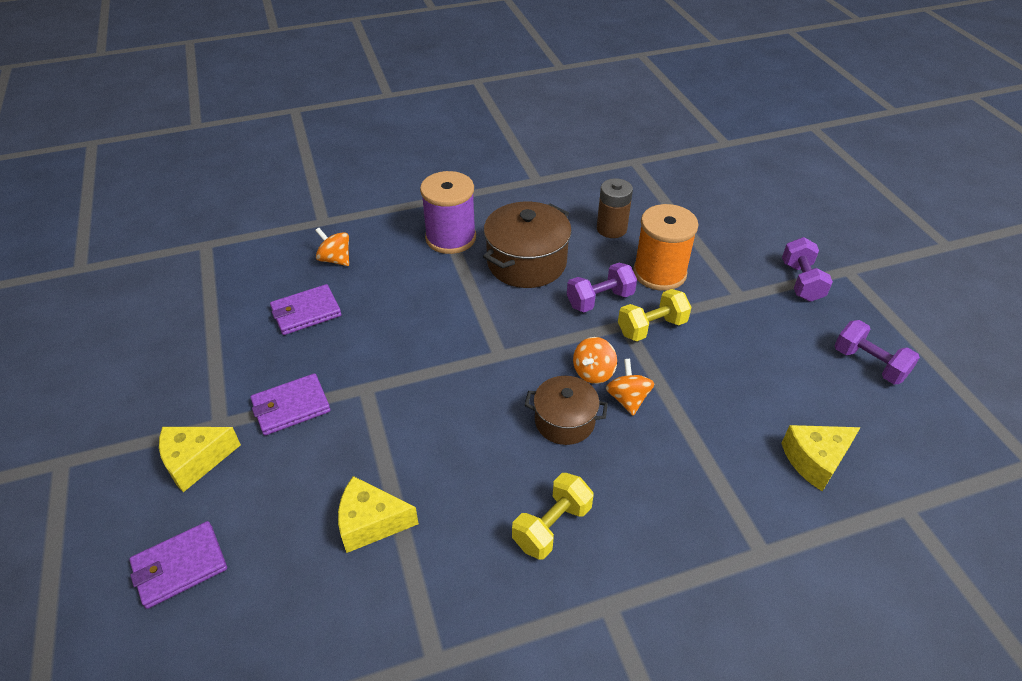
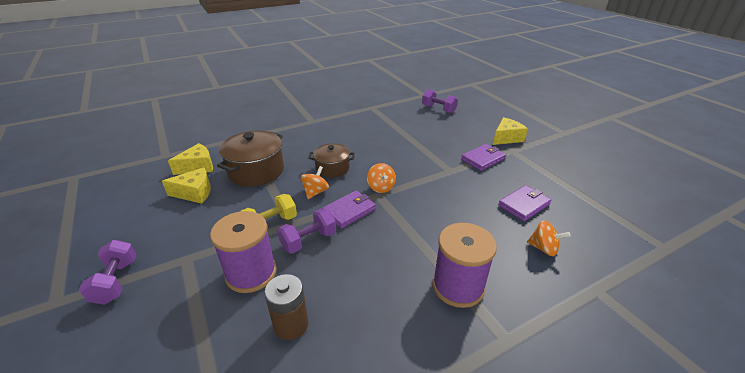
camera: 170 degrees right, 10 degrees down
(180, 566) = (477, 115): purple wallet -> purple wallet (349, 211)
(371, 523) = (413, 130): yellow cheese -> yellow cheese (194, 193)
(526, 262) = (376, 268): brown pot -> brown pot (256, 171)
(552, 526) = (335, 136): yellow dumbbell -> none
(627, 399) = (295, 181): orange spinning top -> orange spinning top (381, 187)
(659, 273) = (251, 273): orange spool -> purple spool
(869, 364) = (119, 217): purple dumbbell -> purple dumbbell (438, 109)

